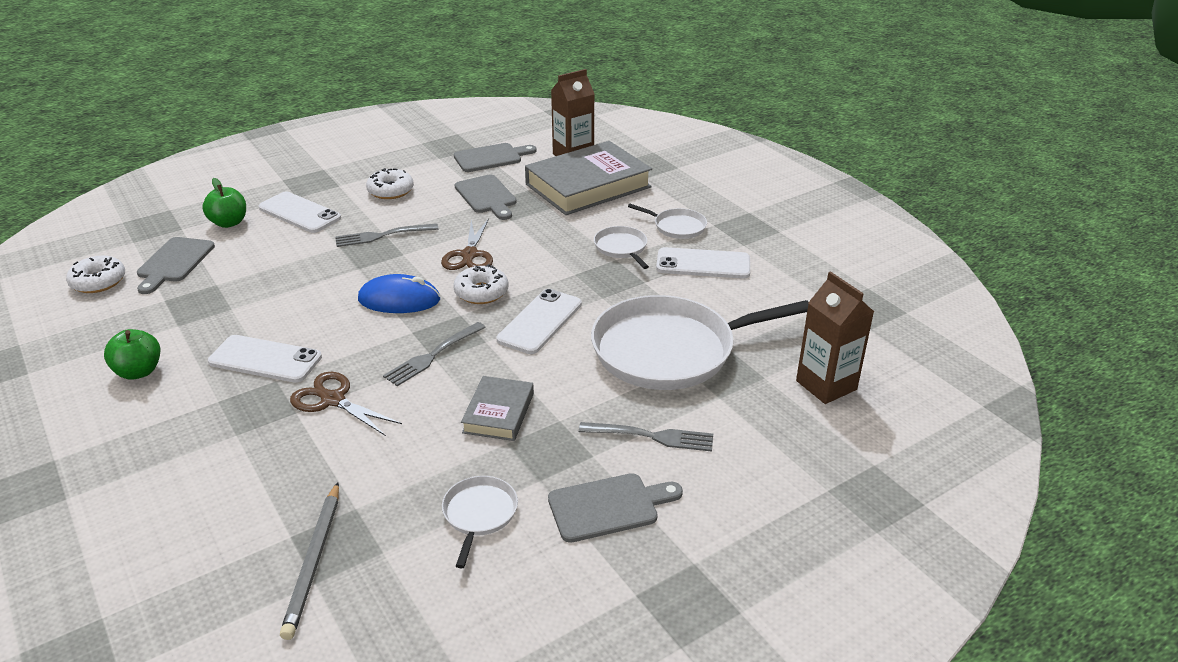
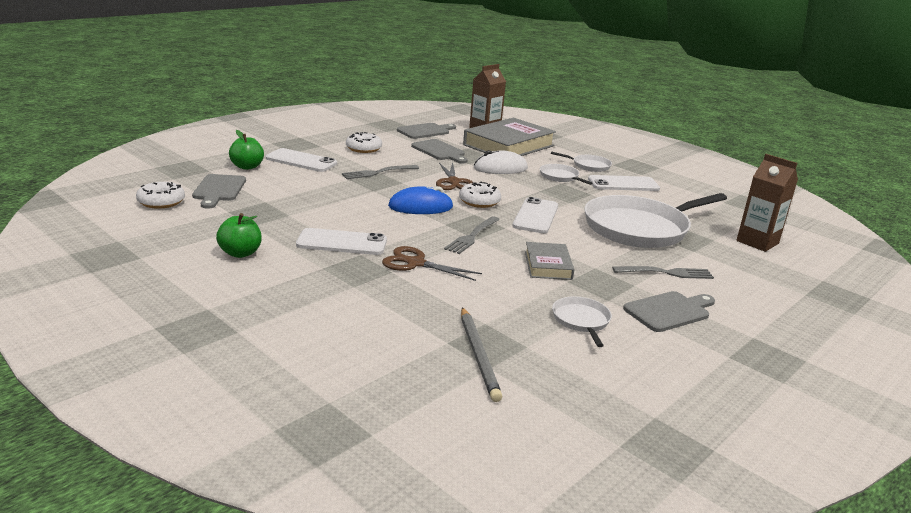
camera: 15 degrees left, 10 degrees down
(548, 230) = (500, 168): none -> white mouse

